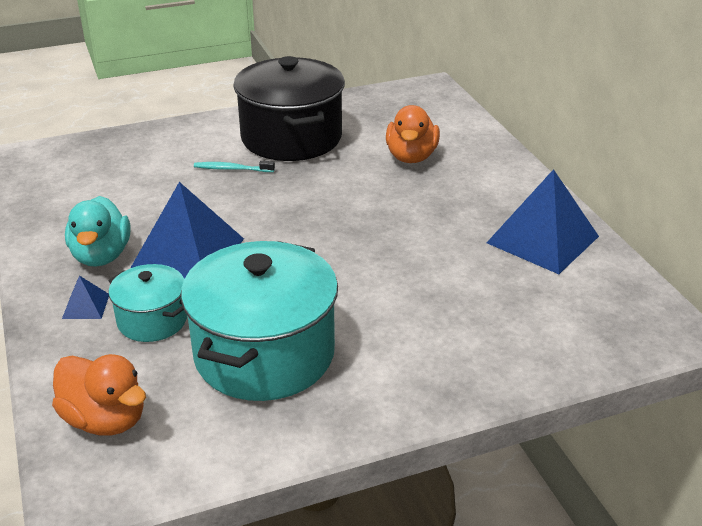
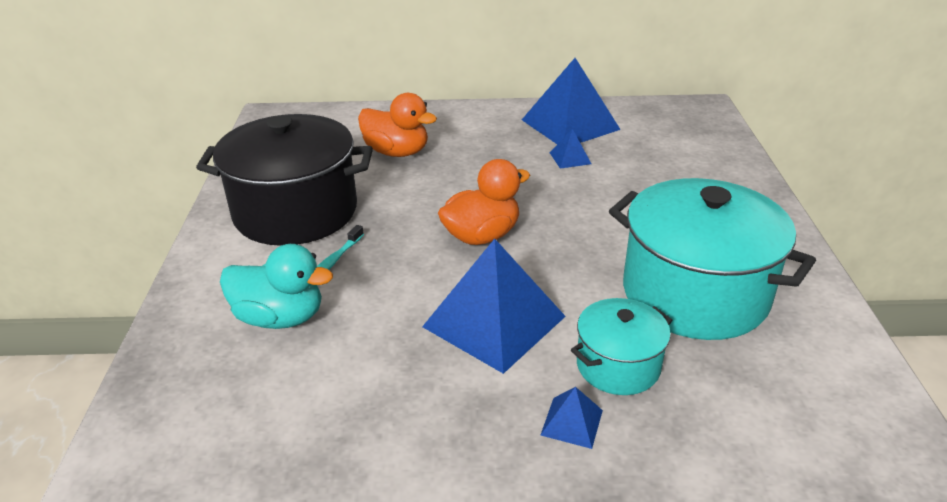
camera: 70 degrees left, 0 degrees up
(101, 255) = (464, 398): turquoise duck -> turquoise duck (280, 317)
(105, 419) = (790, 422): orange duck -> orange duck (482, 236)
(468, 250) = (570, 158): none -> blue pyramid

